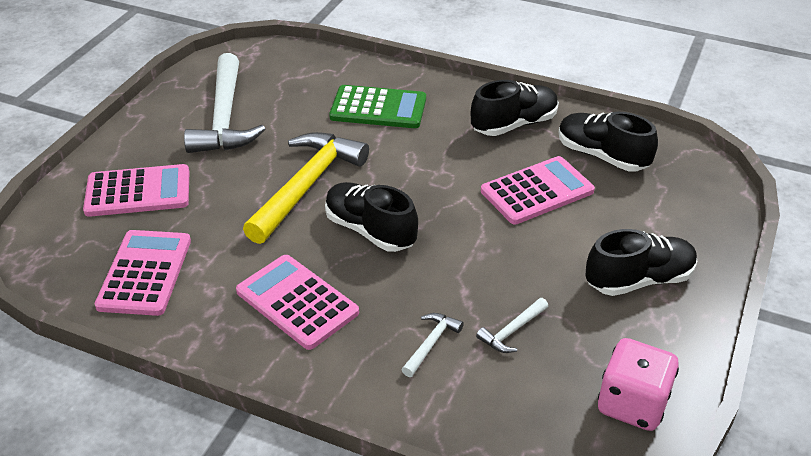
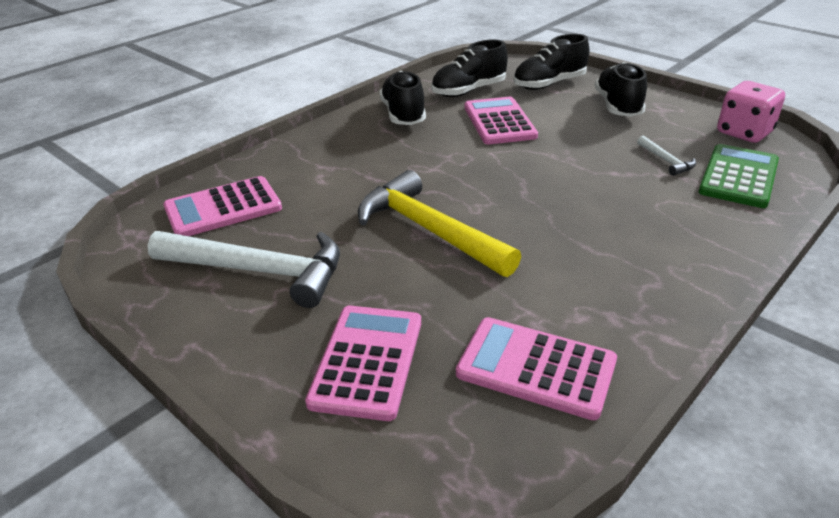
camera: 70 degrees left, 5 degrees down
(297, 302) = (612, 260): pink calculator -> pink calculator (223, 208)
(370, 230) = (518, 204): black shoe -> black shoe (549, 84)
(378, 108) = (325, 171): green calculator -> green calculator (738, 177)
(431, 343) = (677, 197): white hammer -> none

